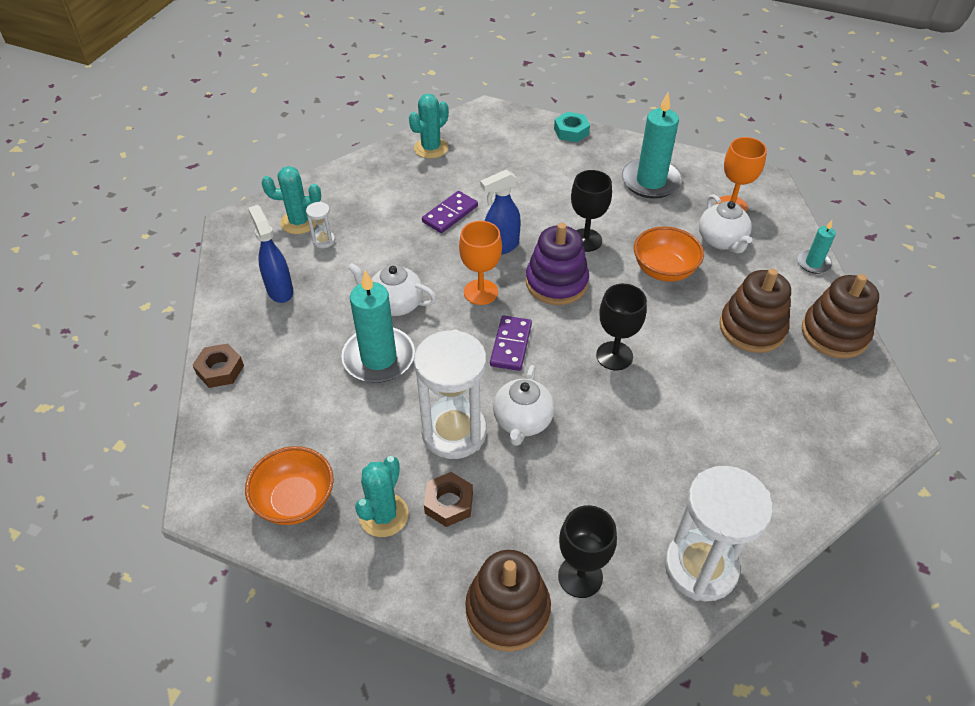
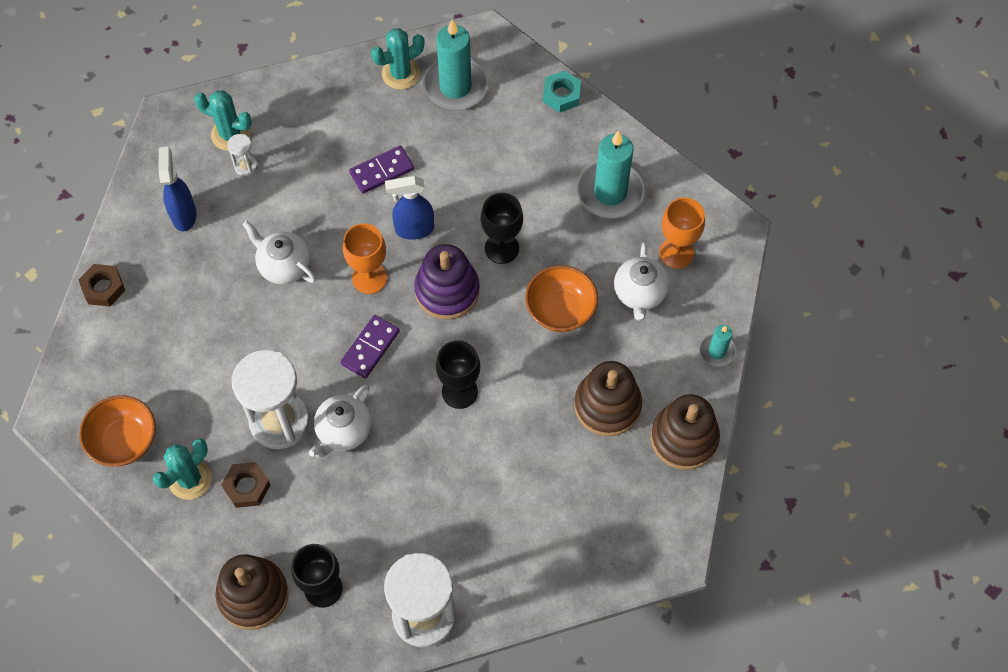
camera: 20 degrees right, 15 degrees up
(379, 358) = (245, 322): turquoise candle -> turquoise candle (455, 86)

